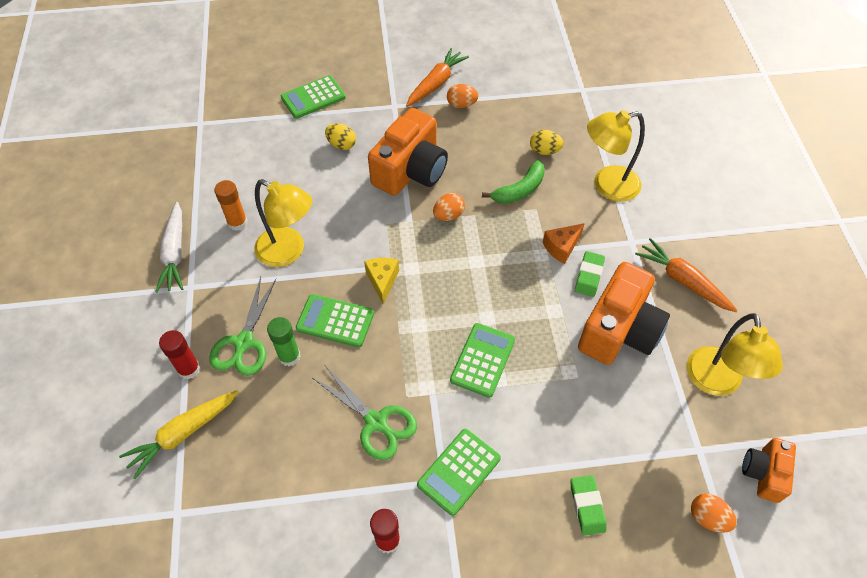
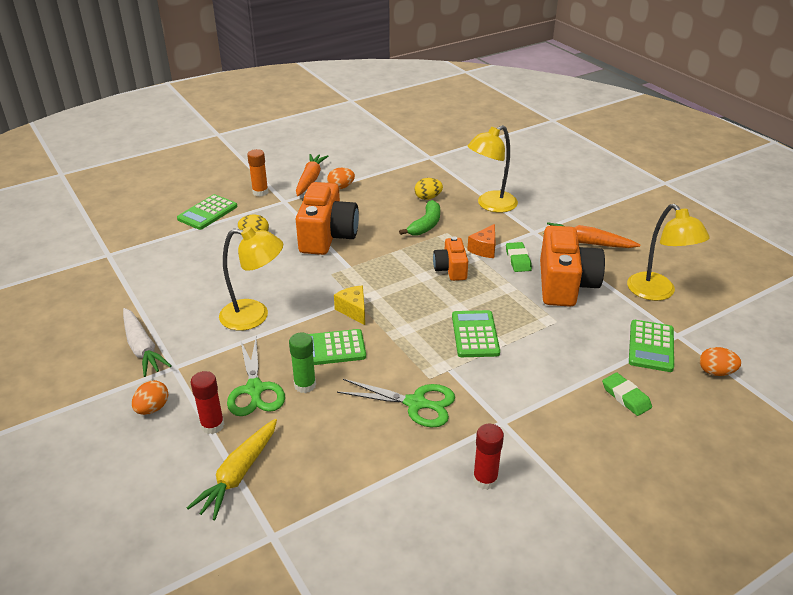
camera: 25 degrees left, 20 degrees down
(237, 223) = (191, 310): orange glue stick -> orange glue stick (260, 192)
(448, 215) = (379, 255): orange egg -> orange egg (152, 408)
(458, 471) = (509, 411): green calculator -> green calculator (651, 346)
(764, 473) = (731, 333): orange camera -> orange camera (451, 269)

